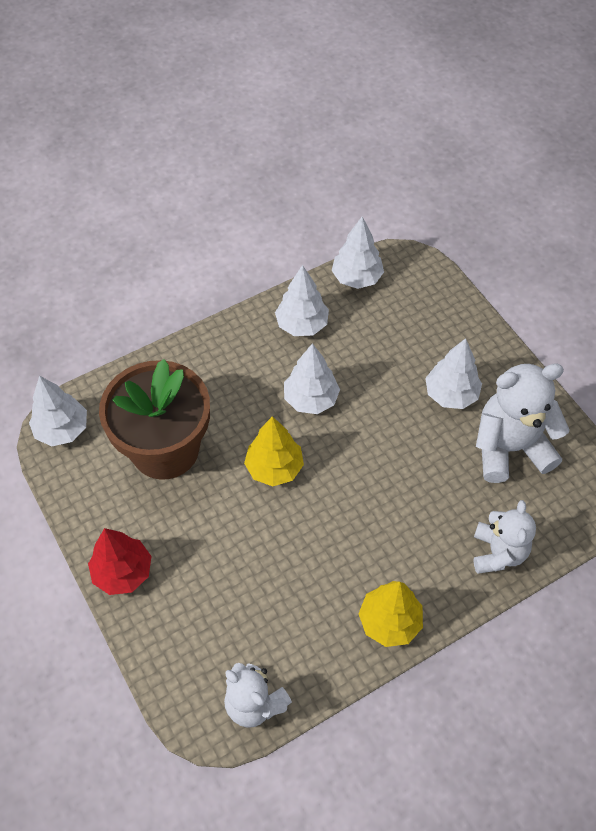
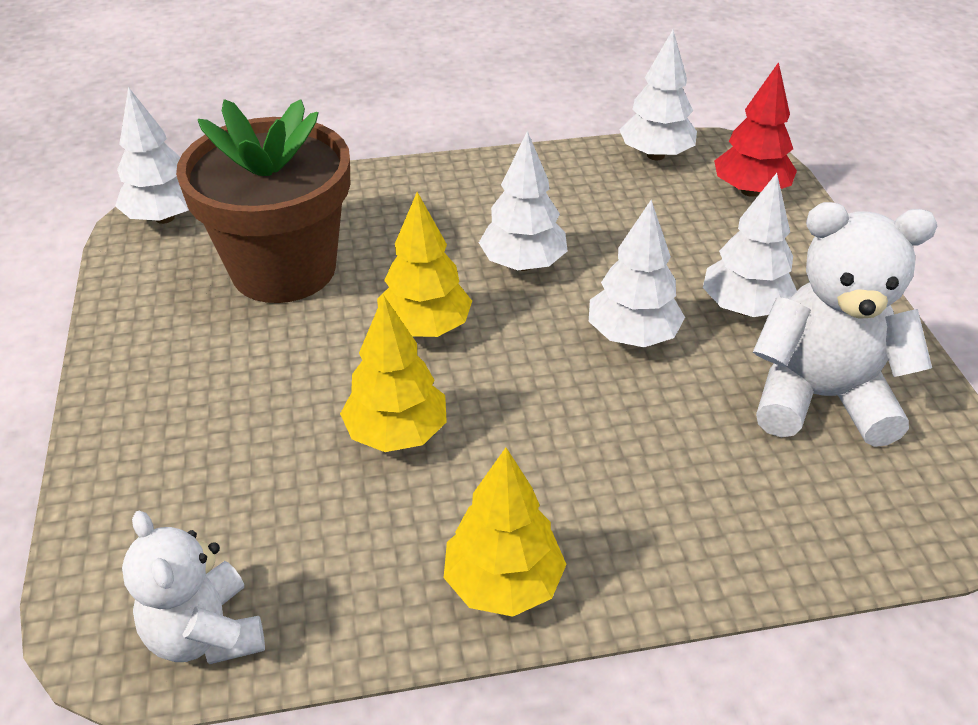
camera: 20 degrees right, 15 degrees down
(123, 572) = (128, 392): red tree -> red tree (750, 191)
(293, 548) = (397, 433): none -> yellow tree
(302, 325) = (552, 185): white tree -> white tree (632, 336)
(498, 553) = (745, 537): white teddy bear -> none

